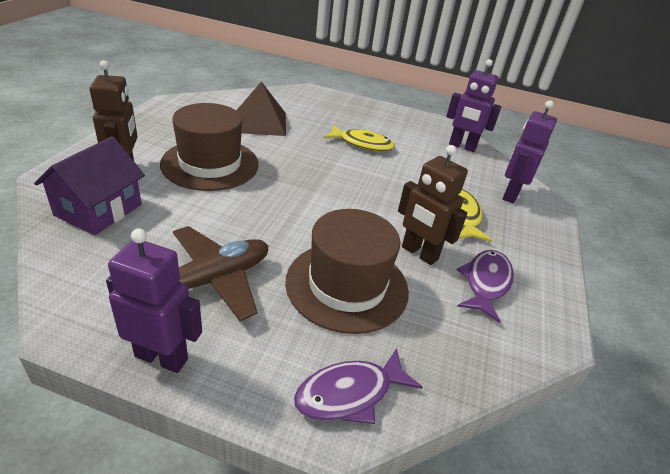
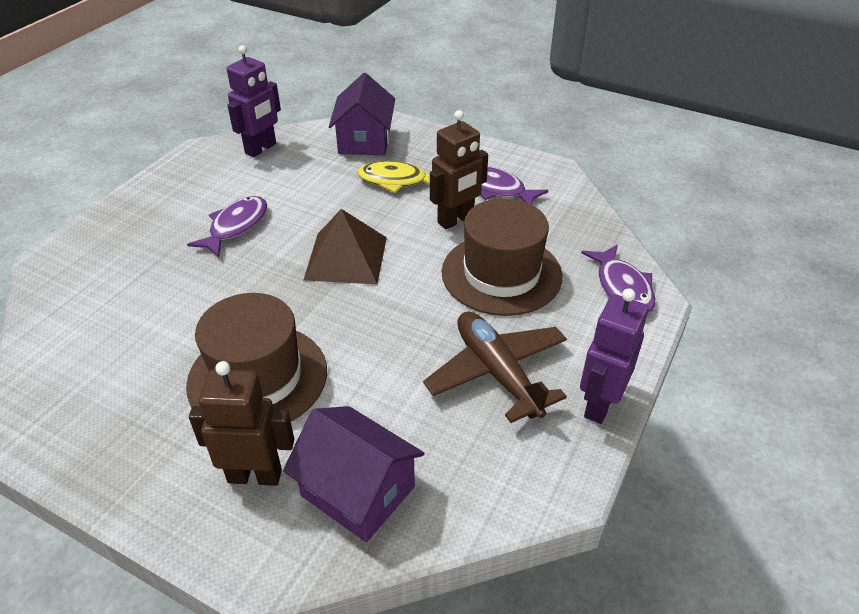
camera: 75 degrees left, 5 degrees up
(260, 122) = (143, 321): brown pyramid -> brown pyramid (346, 258)
(362, 144) = (236, 227): yellow fish -> purple fish
(510, 194) = (364, 140): purple robot -> purple house

